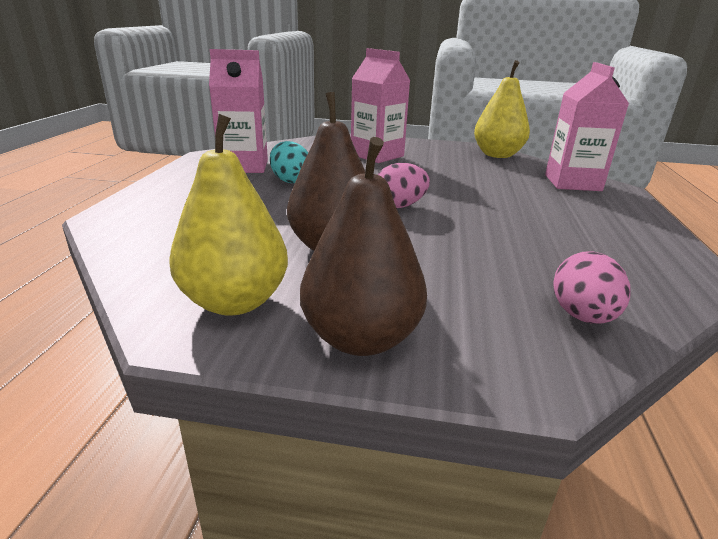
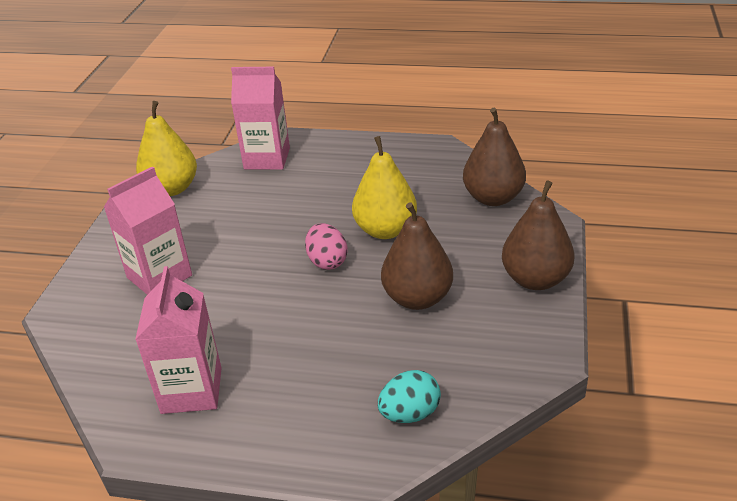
camera: 85 degrees left, 10 degrees up
(235, 301) = (509, 338): yellow pear -> yellow pear (385, 230)
(290, 181) = (251, 341): turquoise egg -> turquoise egg (410, 413)
(582, 316) = (493, 198): pink egg -> brown pear

